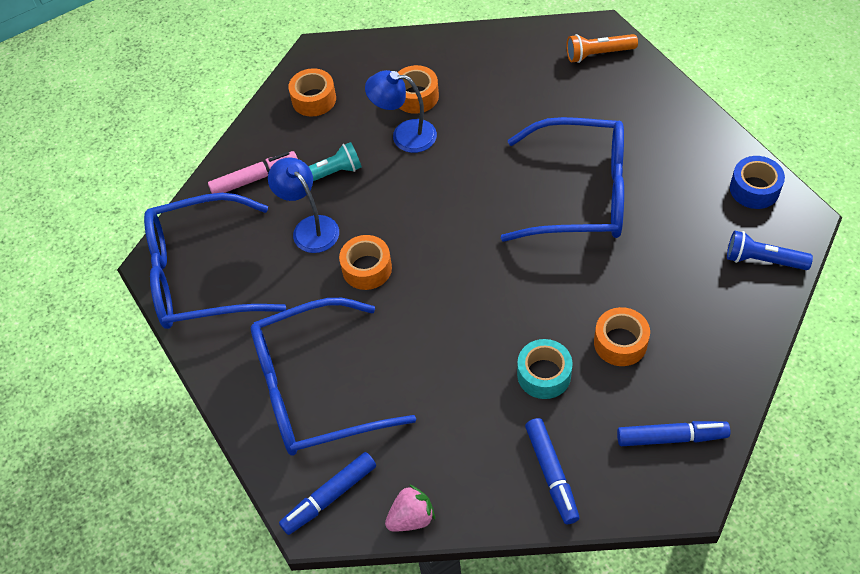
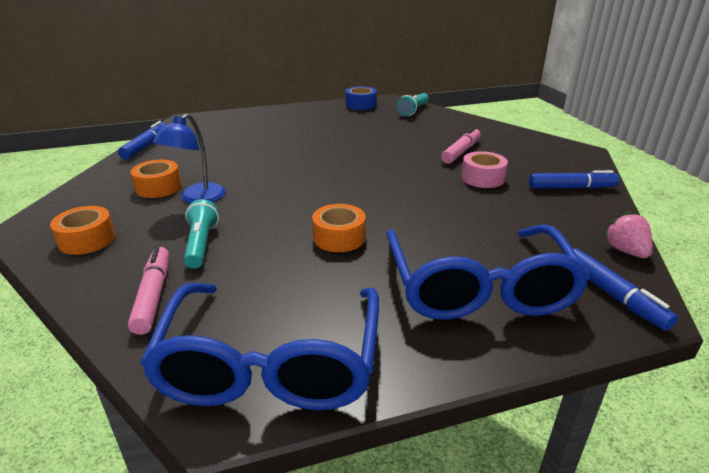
camera: 80 degrees left, 25 degrees down
(310, 227) = (262, 264): blue lamp -> none
(544, 374) = (482, 178): turquoise tape -> pink tape
(580, 194) = (326, 145): blue glasses -> none
(598, 54) = (207, 123): orange flashlight -> none
(620, 343) = (461, 151): orange tape -> pink marker
(671, 437) = (539, 149): blue marker -> blue marker (146, 146)
(762, 260) = (413, 110): blue flashlight -> turquoise flashlight

